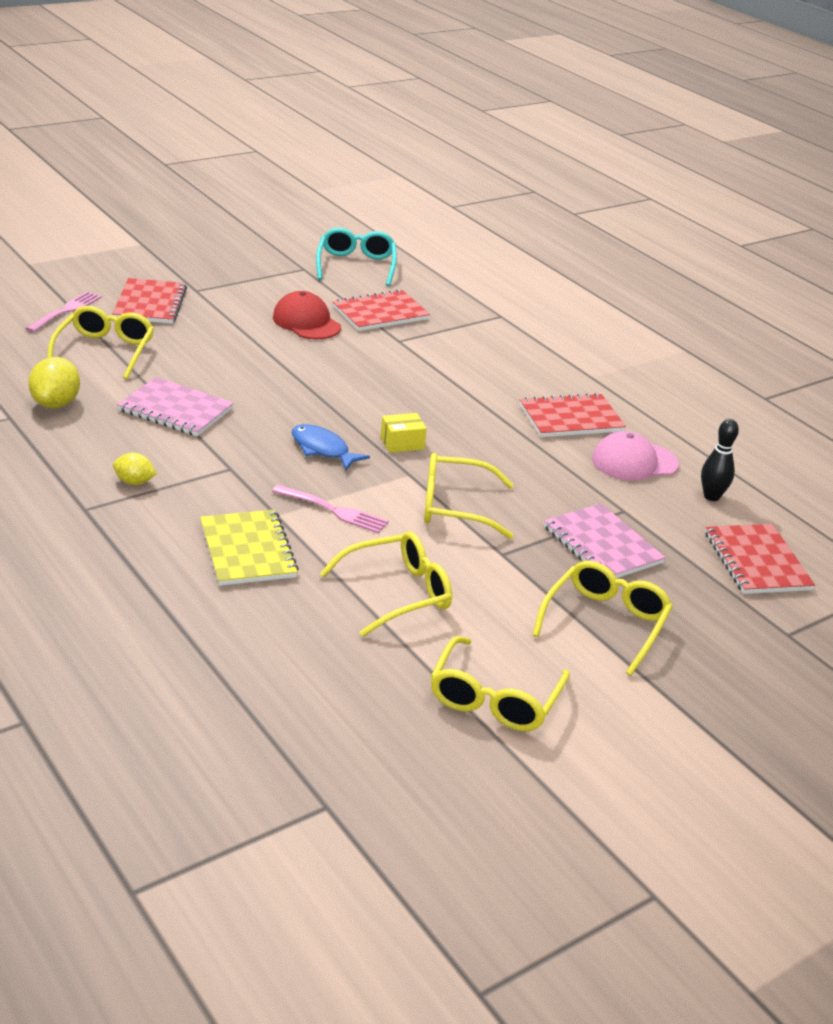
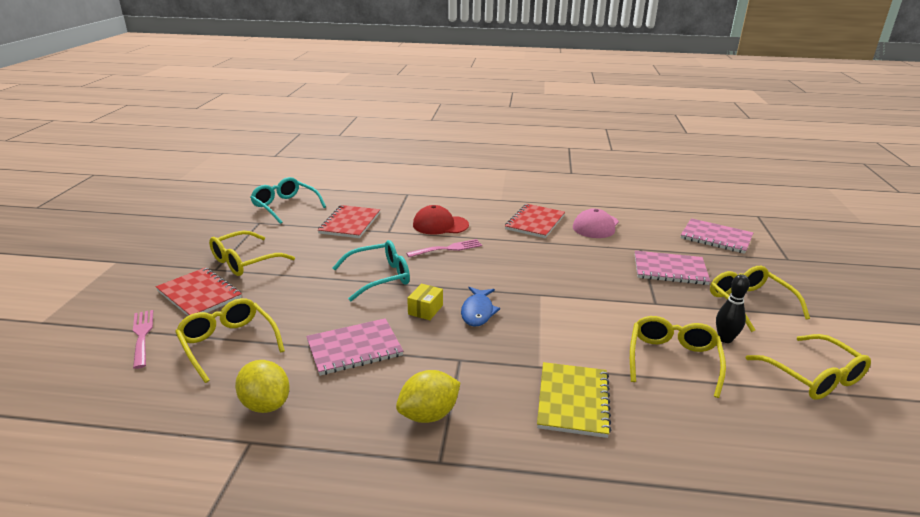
camera: 45 degrees left, 5 degrees down
(134, 482) = (429, 415): yellow lemon -> yellow lemon, size x1.65
(247, 550) = (573, 401): yellow notebook -> yellow notebook turned 75 degrees clockwise
(304, 373) = (379, 277): none -> turquoise glasses
(306, 322) = (321, 249): red cap -> red cap (440, 225)
(322, 449) = (478, 312): blue fish -> blue fish turned 75 degrees counterclockwise
(334, 510) = (555, 341): pink fork -> pink fork (447, 249)
(402, 443) = (502, 281): yellow box -> yellow box (425, 310)
(455, 507) = (591, 296): yellow glasses -> yellow glasses (244, 262)
(711, 496) = (647, 222): black bowling pin -> black bowling pin (725, 339)
(757, 561) = (716, 237): red notebook -> pink notebook

